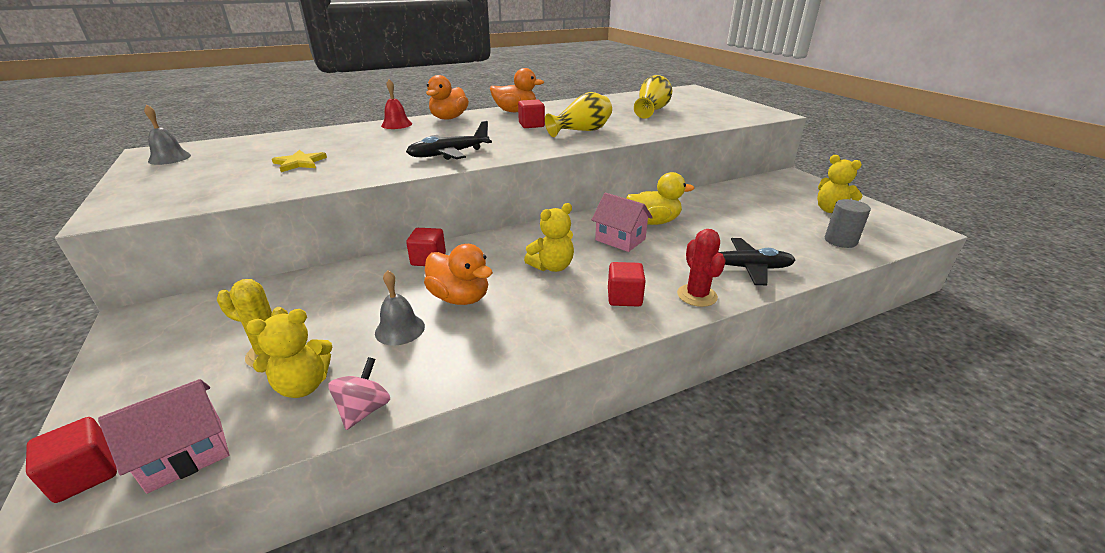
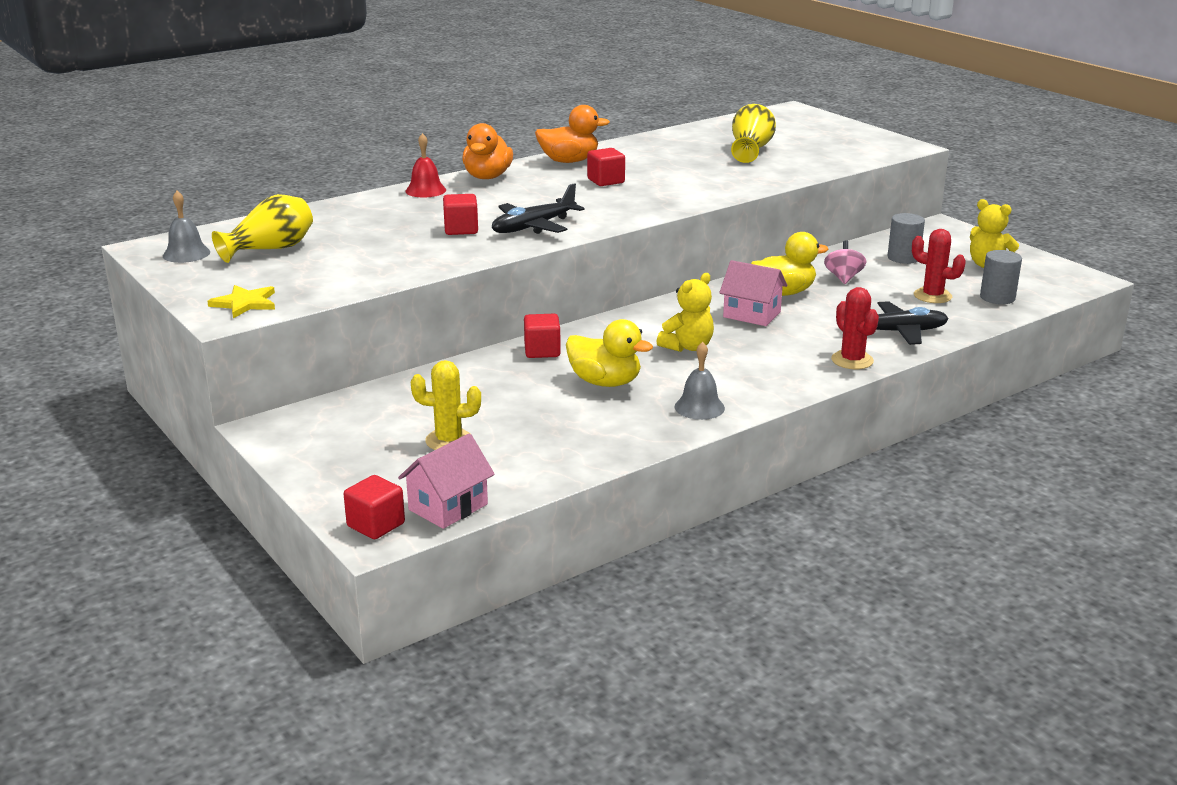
camera: 10 degrees left, 5 degrees down
(300, 163) = (361, 249): yellow star -> yellow star (245, 303)
(303, 385) = (506, 459): yellow teddy bear -> none
(364, 410) = (579, 468): pink spinning top -> pink spinning top (843, 278)
(400, 329) = (562, 412): grey bell -> grey bell (699, 407)
(460, 298) = (605, 382): orange duck -> yellow duck
(581, 131) = (675, 186): yellow vase -> yellow vase (271, 249)
(624, 297) = (778, 368): red cube -> red cube (461, 229)
(759, 199) = (903, 258): none -> grey cylinder
(781, 234) = (932, 296): none -> red cactus

